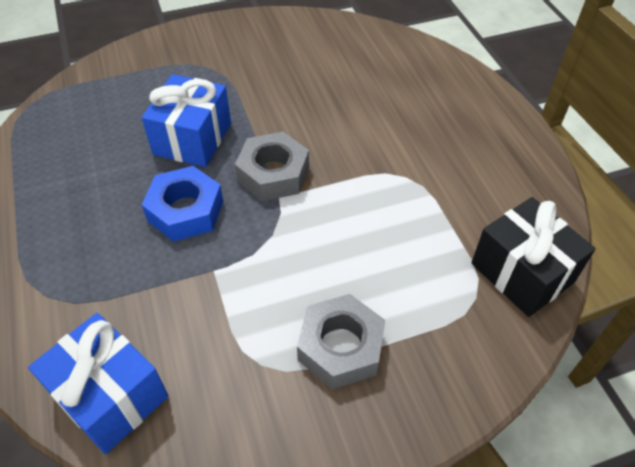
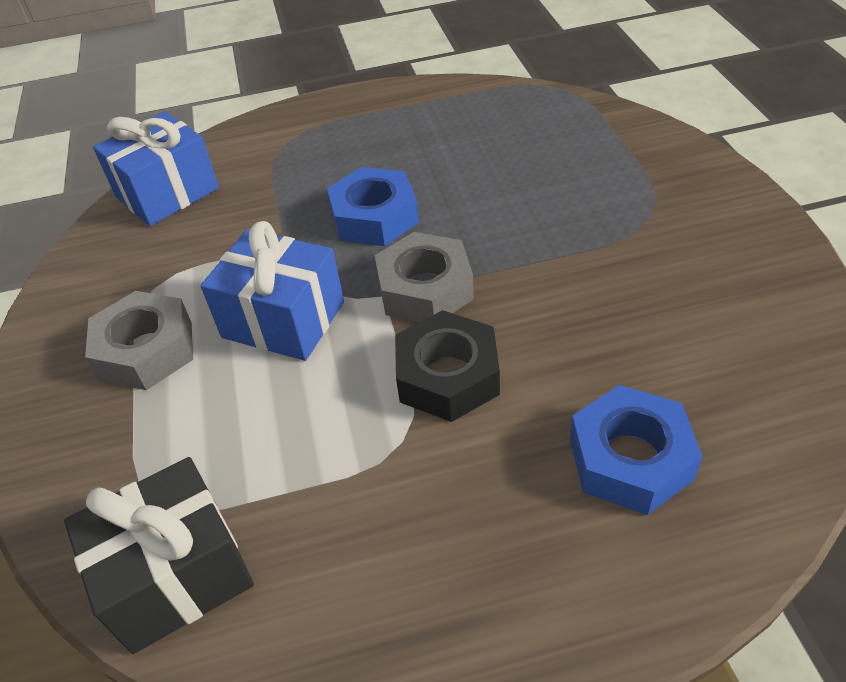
camera: 100 degrees right, 5 degrees down
(192, 138) = (497, 212): blue gift -> blue gift (283, 319)
(353, 158) = (447, 376): none -> black nut
(402, 87) = (630, 459): none -> blue nut

